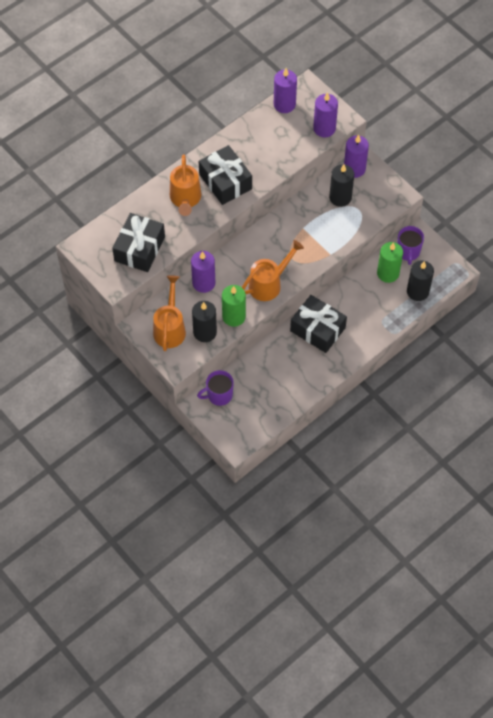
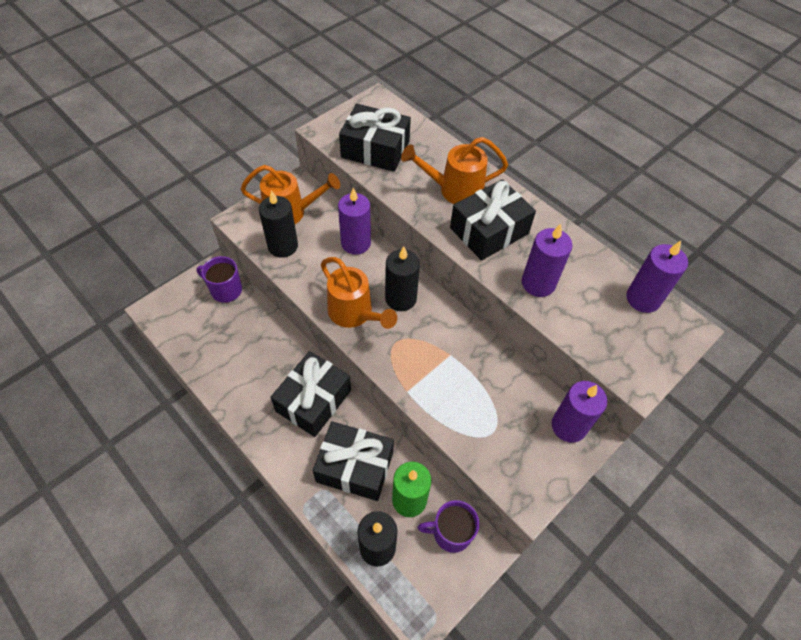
camera: 85 degrees right, 5 degrees down
(219, 395) = (225, 290): purple mug -> purple mug turned 45 degrees counterclockwise
(234, 316) = (304, 275): green candle -> none
(324, 128) = (612, 353): purple candle -> purple candle (538, 283)
(340, 197) = (511, 405): black candle -> black candle (401, 298)
(366, 303) = (355, 467): none -> black gift

